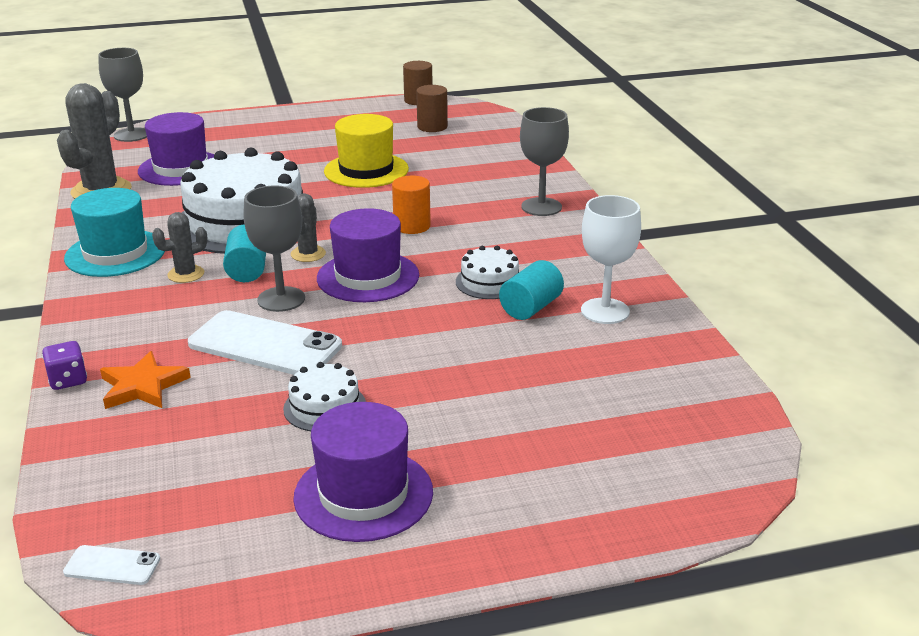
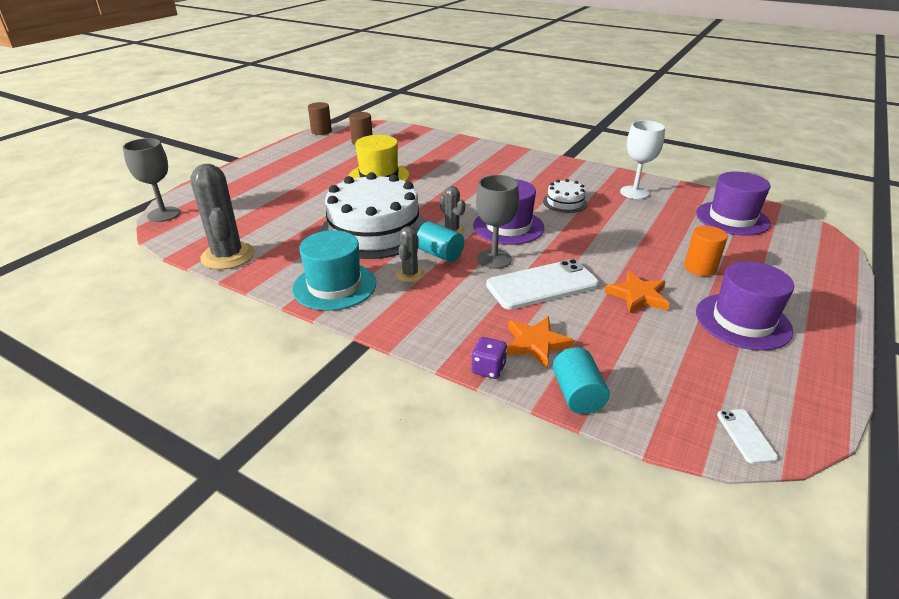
camera: 45 degrees left, 5 degrees up
(112, 565) = (746, 436): white phone -> white phone turned 60 degrees counterclockwise
(181, 168) = (255, 220): purple hat -> purple hat (732, 218)
(324, 407) = (638, 296): white cake -> orange star
(412, 226) = (470, 193): orange cylinder -> orange cylinder (700, 268)
(531, 308) = (606, 205): turquoise cylinder -> turquoise cylinder (577, 395)
(541, 207) = (506, 160): grey goblet -> none

